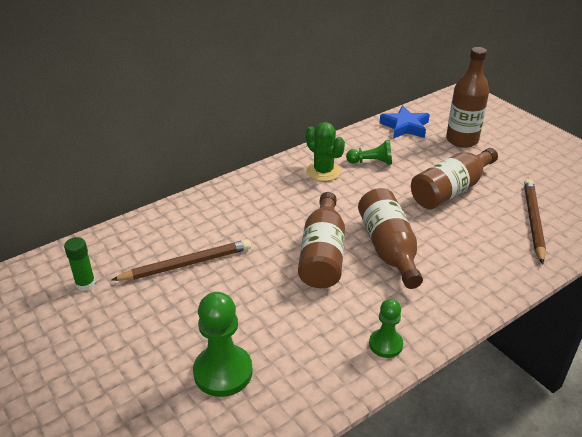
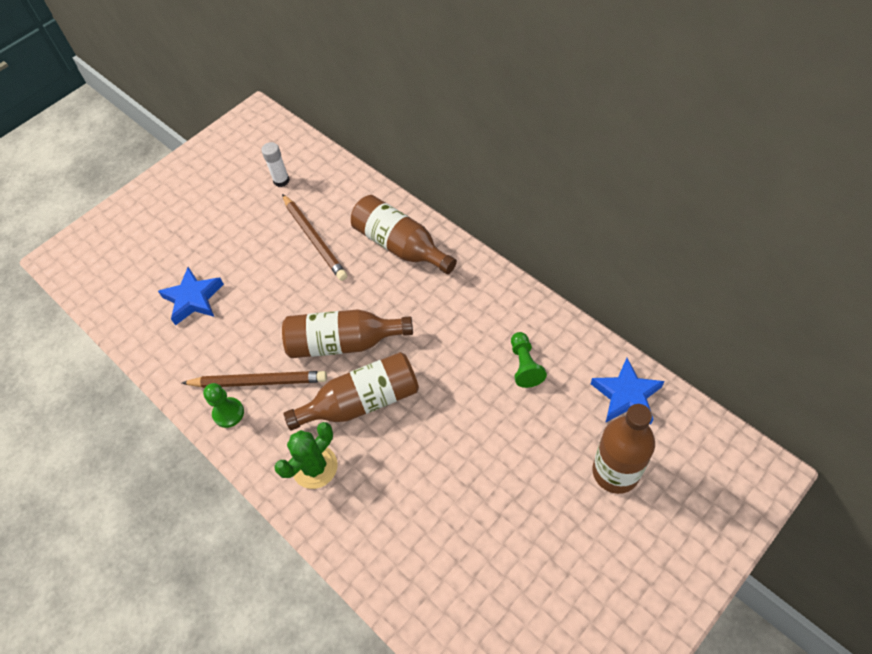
camera: 85 degrees right, 20 degrees up
(85, 284) = (281, 180): green glue stick -> white glue stick
(223, 372) = (193, 299): green pawn -> blue star
(323, 171) = (490, 318): green cactus -> green cactus (315, 467)
(451, 190) = (486, 461): brown bottle -> brown bottle (400, 246)
(533, 221) = (442, 562): brown pencil -> brown pencil (258, 381)

